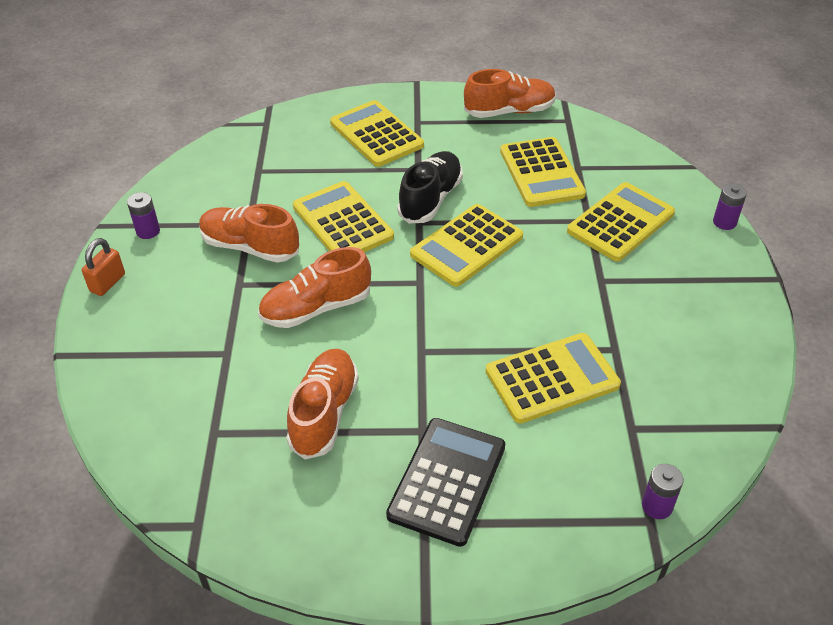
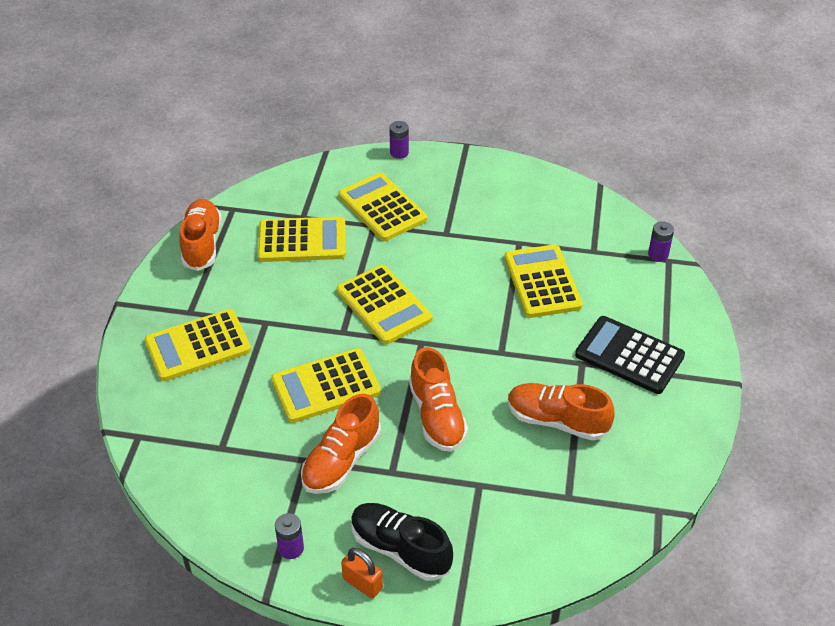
camera: 80 degrees left, 0 degrees up
(430, 199) = (313, 319): black shoe -> black shoe (400, 549)

